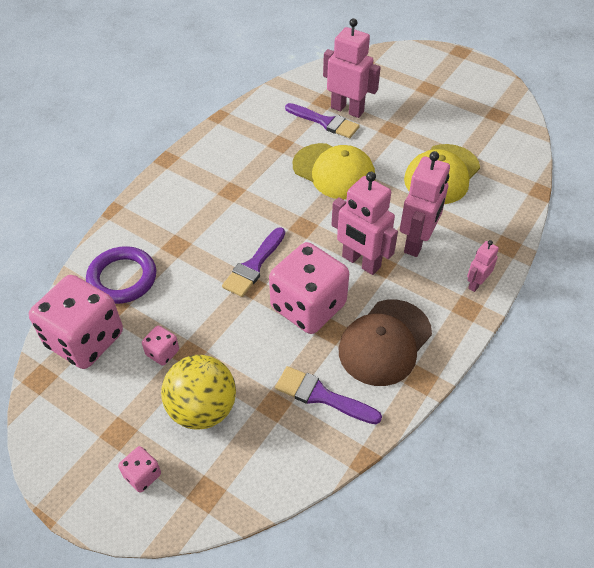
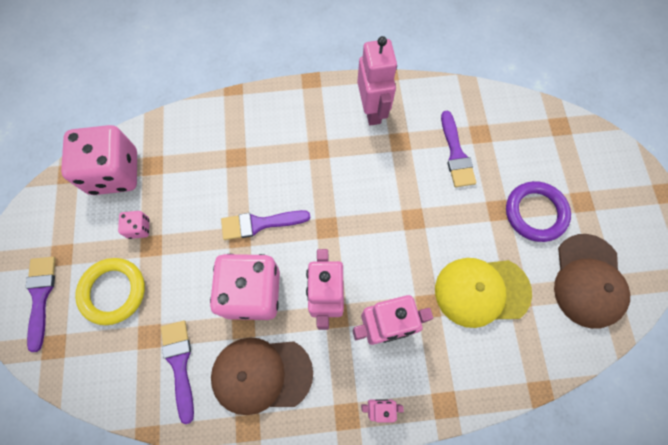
camera: 50 degrees right, 20 degrees up
(122, 278) = (180, 149): purple ring -> purple ring (535, 213)
(142, 475) = (41, 296): pink dice -> purple brush
(202, 409) = (113, 291): yellow ball -> yellow ring
(334, 171) = (405, 204): yellow cap -> none
(347, 109) = (488, 159): pink robot -> pink robot (372, 110)
(485, 121) = (588, 281): none -> brown cap

